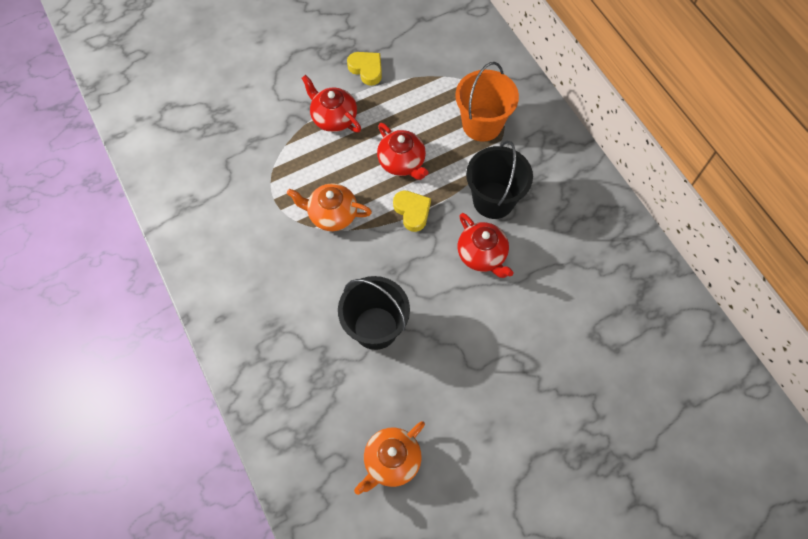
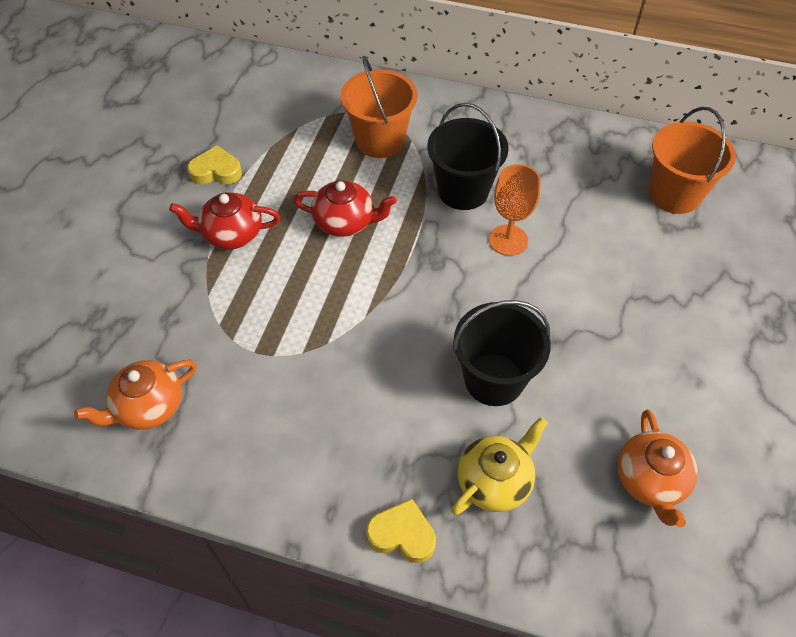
camera: 45 degrees left, 10 degrees down
(312, 380) = (495, 481): none -> yellow teapot
(331, 214) = (331, 317): orange teapot -> orange teapot (148, 406)
(412, 211) = (405, 254): yellow heart -> yellow heart (402, 534)
(482, 255) = (508, 240): red teapot -> orange goblet
(628, 318) = (674, 194): none -> orange bucket

